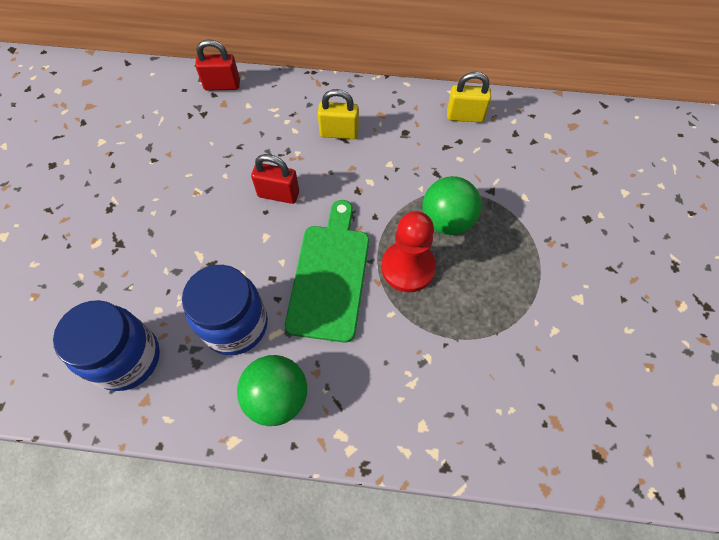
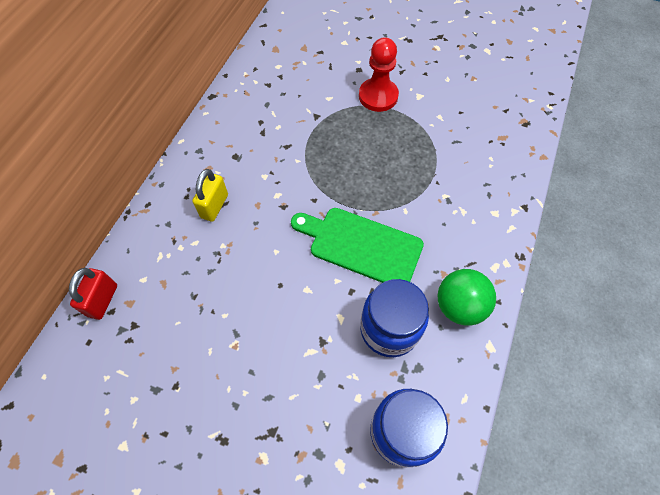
camera: 75 degrees left, 0 degrees up
(278, 194) = (265, 270): red padlock -> none
(408, 267) = (368, 189): red pawn -> red pawn (378, 96)
(447, 221) = (334, 152): green ball -> none
(465, 116) = (237, 110): yellow padlock -> none

